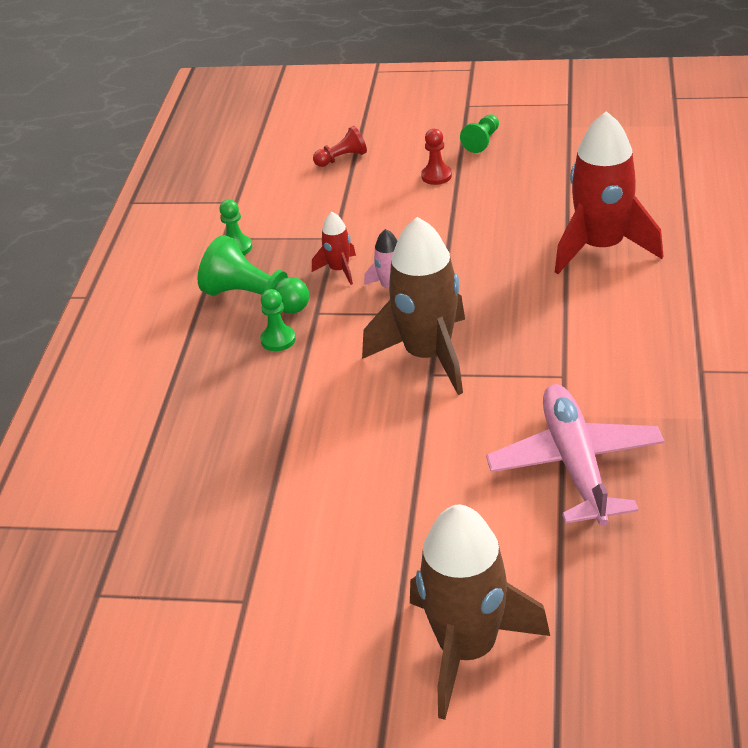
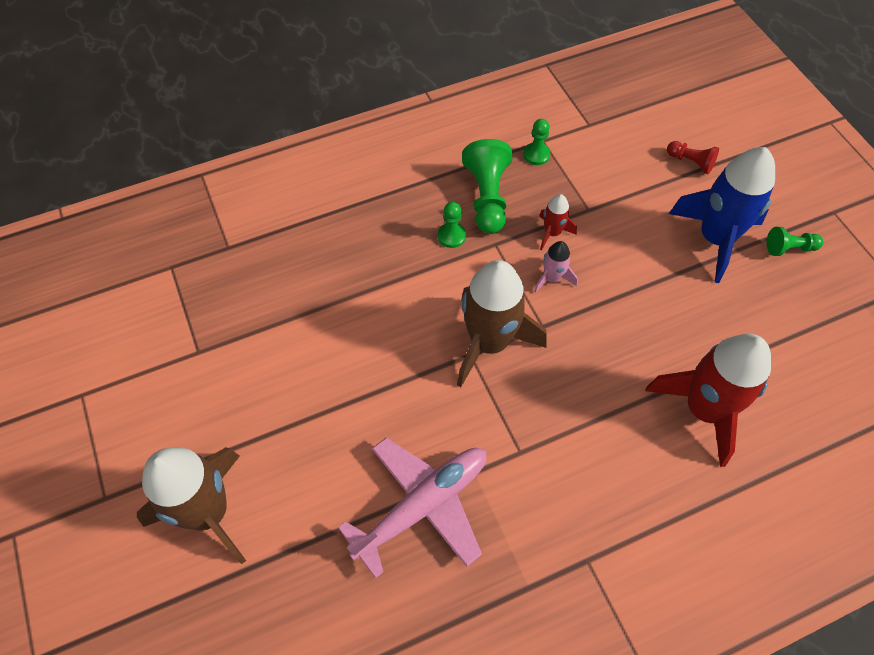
camera: 55 degrees right, 20 degrees up
(436, 176) = (715, 239): red pawn -> blue rocket

